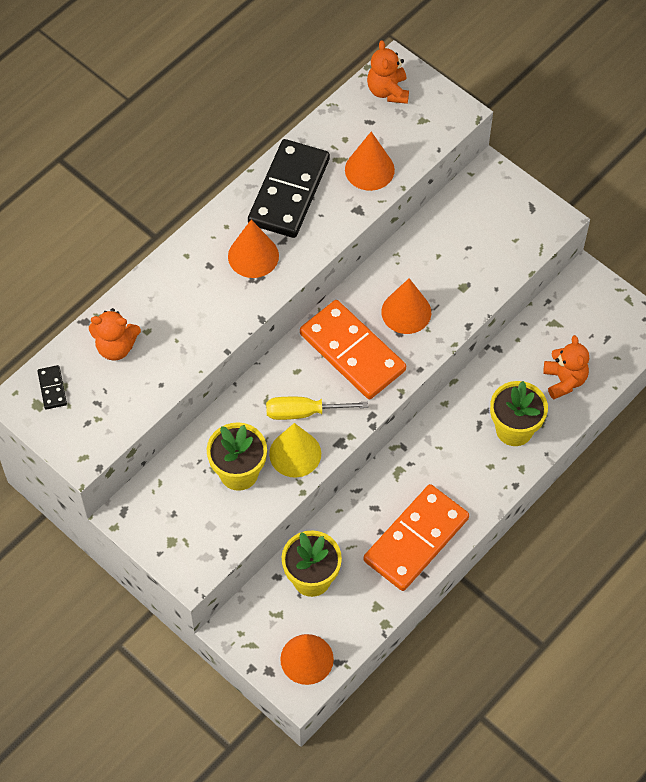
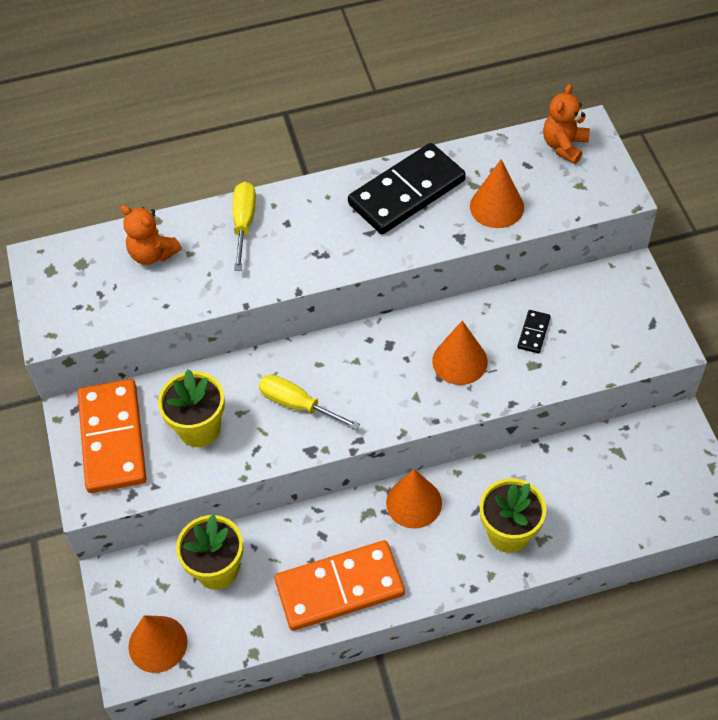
camera: 35 degrees right, 5 degrees down
(52, 388) = (72, 262): black domino -> black domino (533, 333)
(173, 283) = (244, 223): none -> yellow screwdriver
(253, 256) = (332, 233): orange cone -> orange cone (414, 503)
(295, 453) = (262, 438): yellow cone -> none
(352, 352) = (382, 372): orange domino -> orange domino (113, 438)
(564, 380) = (592, 512): orange teddy bear -> none

